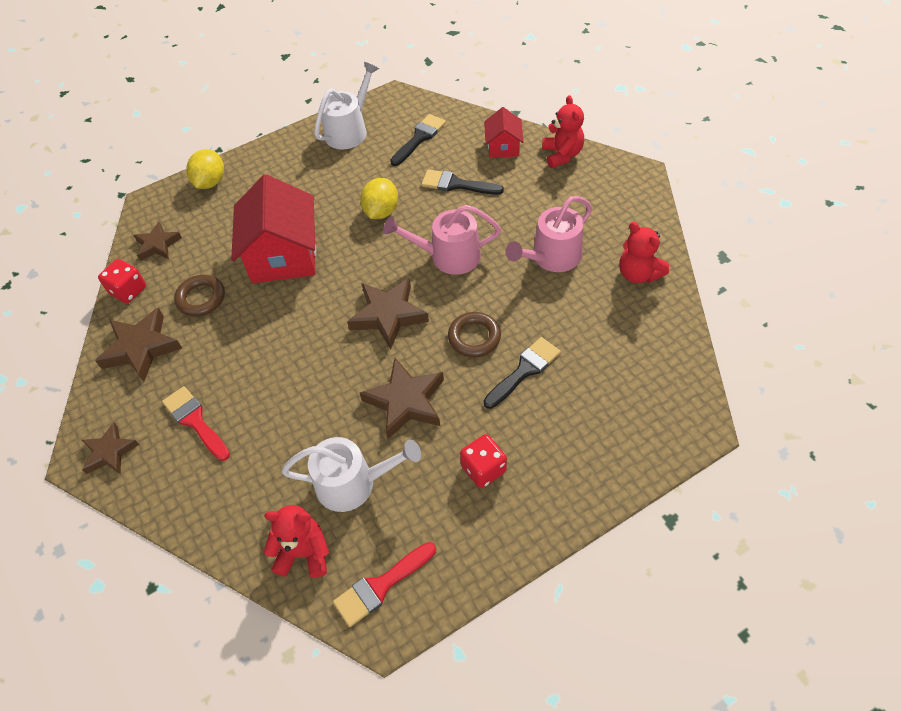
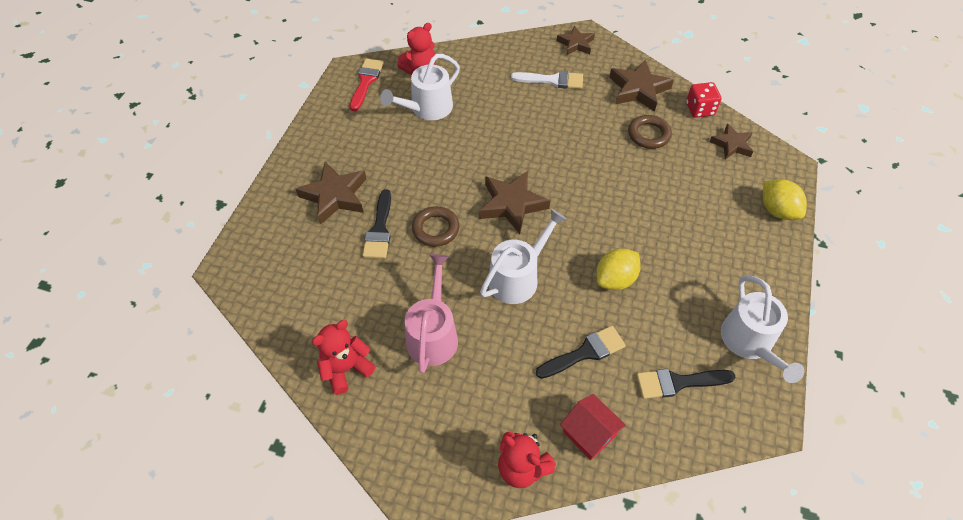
camera: 135 degrees right, 0 degrees up
(195, 421) = (552, 80): red brush -> white brush
(283, 255) = (638, 195): red house -> none
(381, 211) = (615, 279): yellow lemon -> yellow lemon turned 75 degrees clockwise
(406, 401) = (441, 163): brown star -> brown star (335, 196)
(419, 138) = (678, 382): black brush -> black brush turned 90 degrees clockwise
(449, 256) = (517, 278): pink watering can -> white watering can
(483, 469) = (357, 159): red dice -> none
(638, 274) = (346, 369): red teddy bear -> red teddy bear turned 45 degrees counterclockwise

